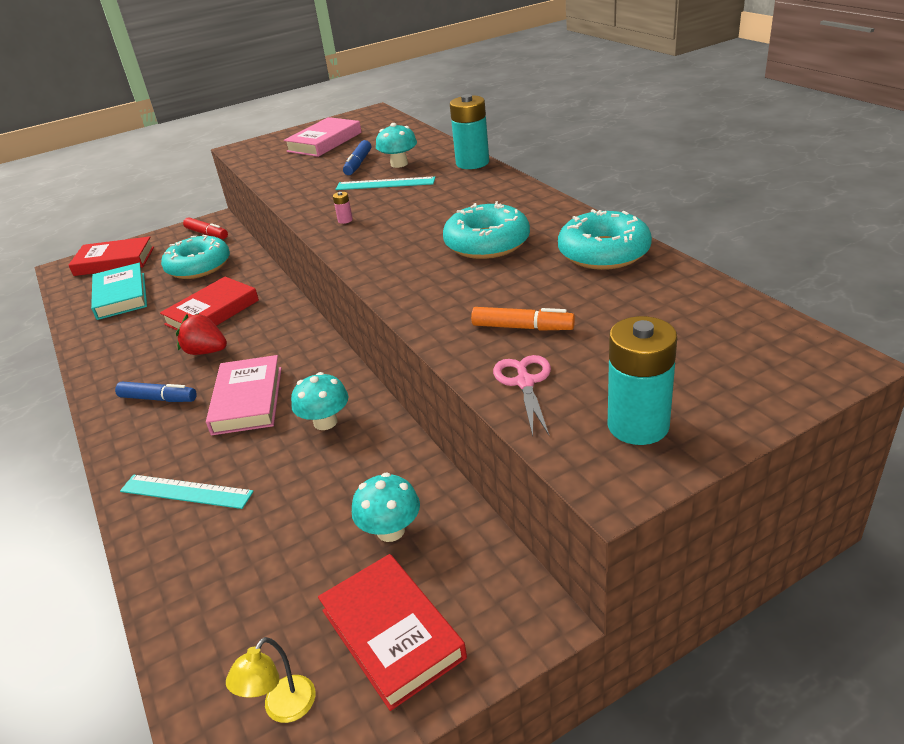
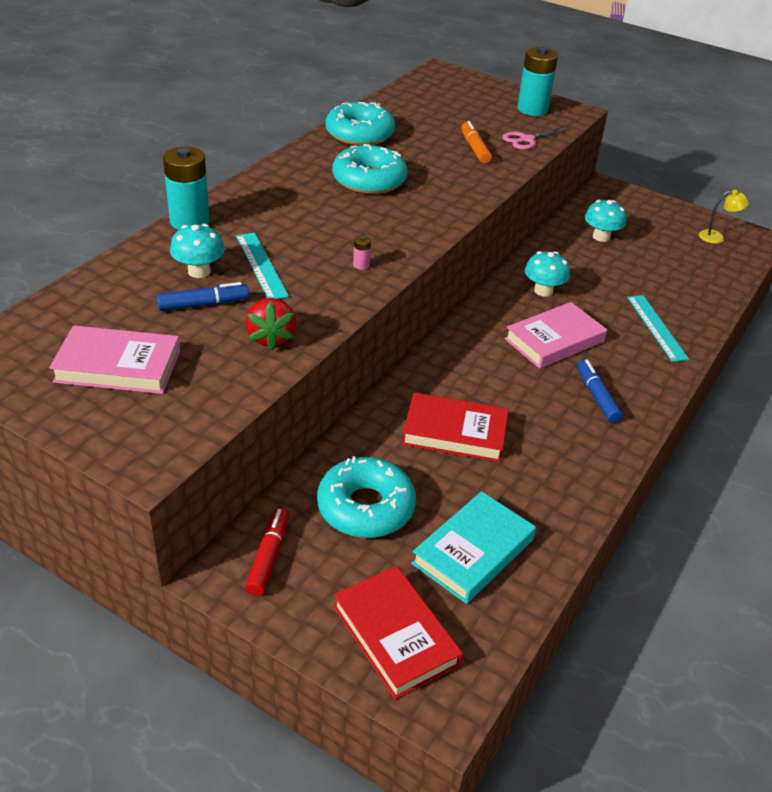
camera: 125 degrees left, 5 degrees up
(206, 351) = (517, 400): red strawberry -> red strawberry (271, 338)
(392, 633) = (653, 220): red book -> none

